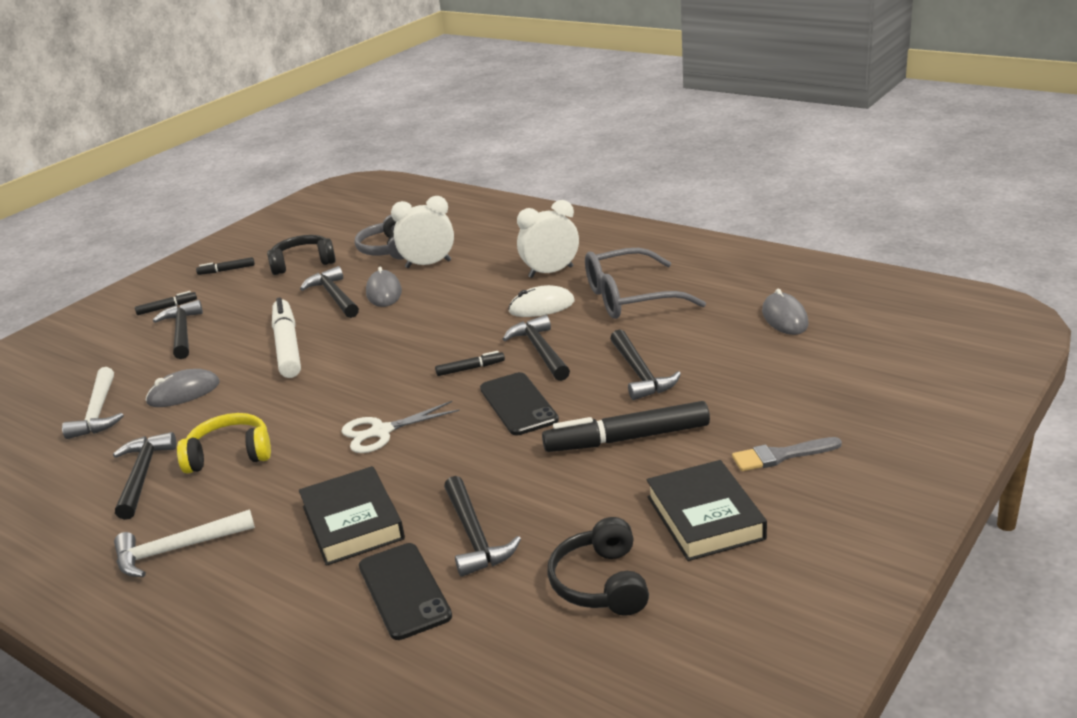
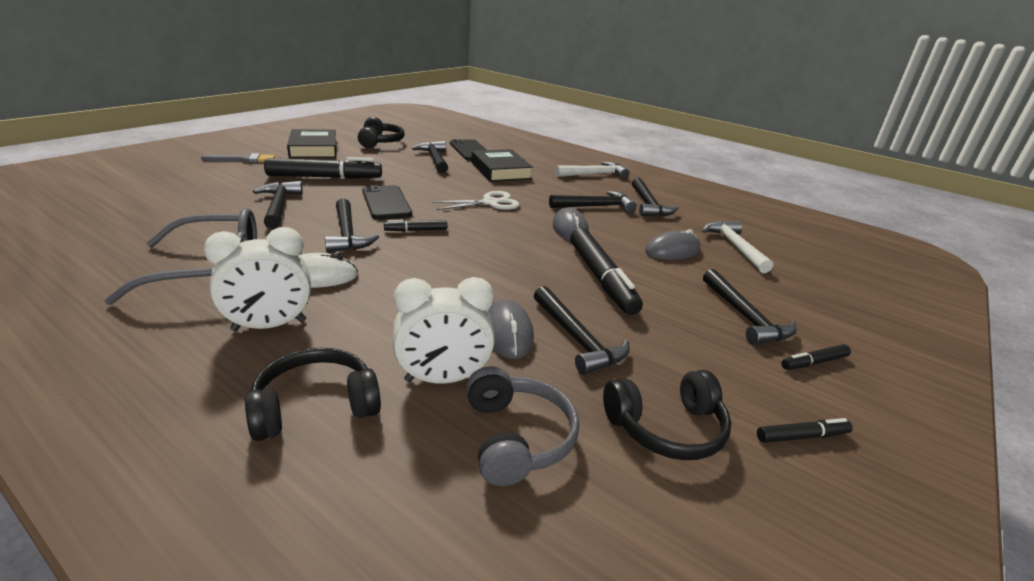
camera: 175 degrees right, 0 degrees up
(230, 454) = (595, 206): yellow headphones -> black hammer
(288, 346) = (600, 278): white marker -> black marker
(496, 245) = (315, 406): none -> black headphones
(784, 318) = (96, 225): grey mouse -> grey mouse (570, 229)

